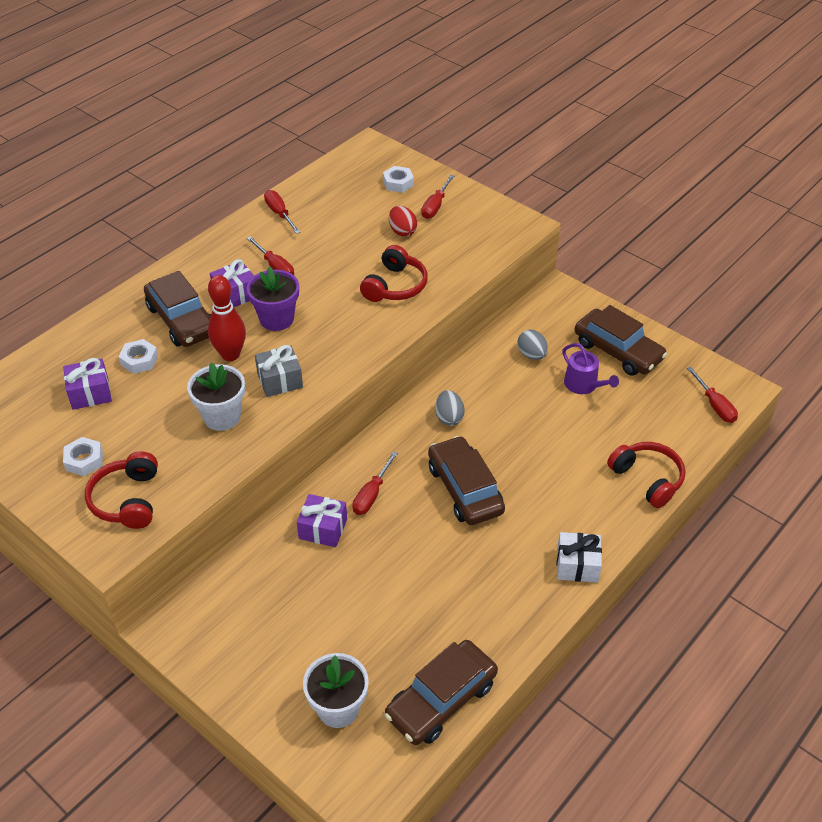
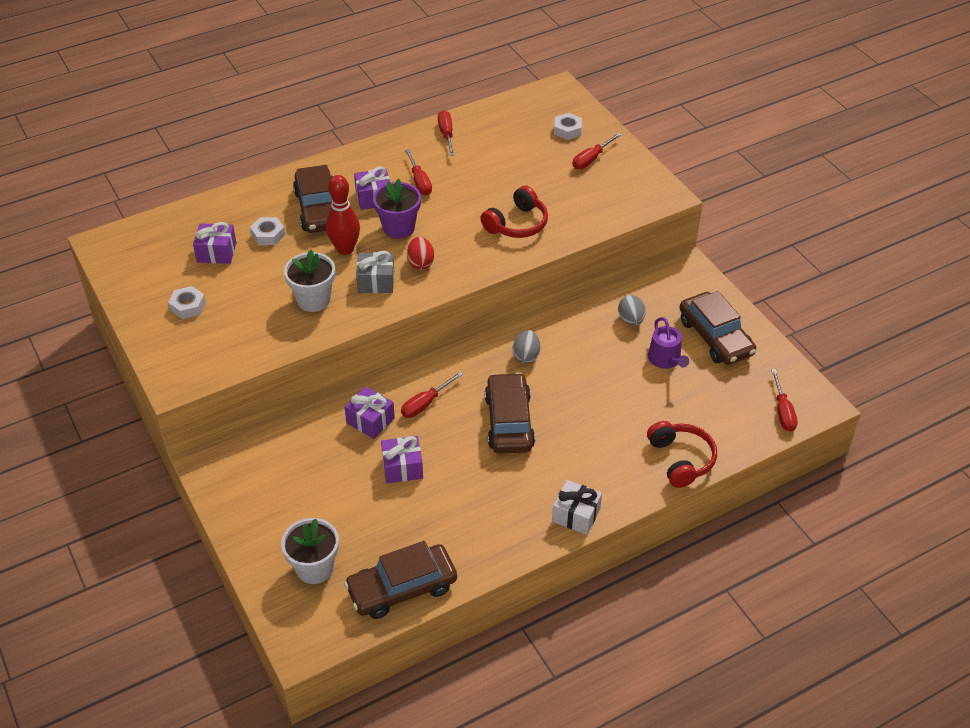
camera: 20 degrees right, 0 degrees up
(127, 500) = (207, 347): red headphones -> none
(380, 569) = (402, 467): none -> purple gift
(402, 231) = (549, 176): red egg -> red egg (420, 263)

